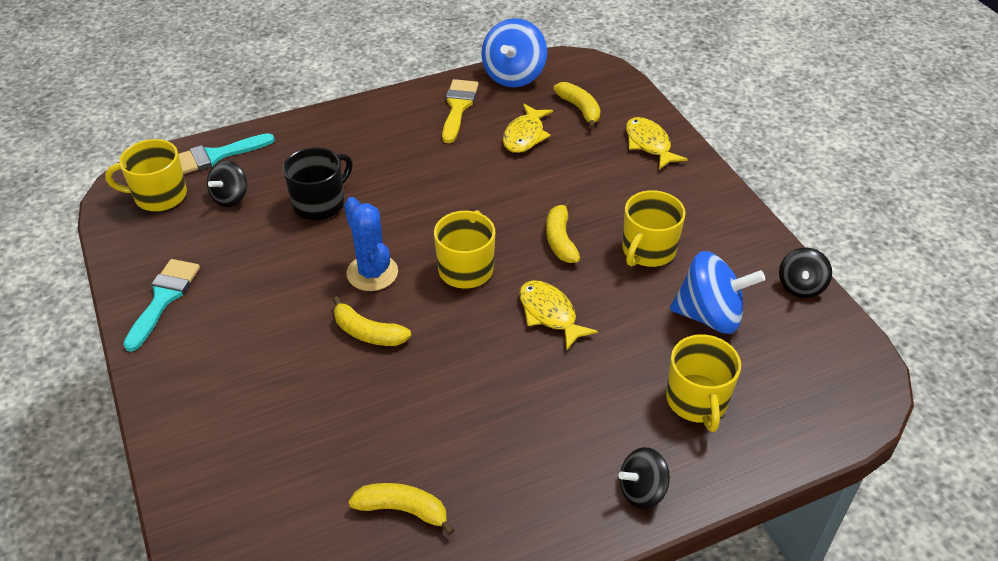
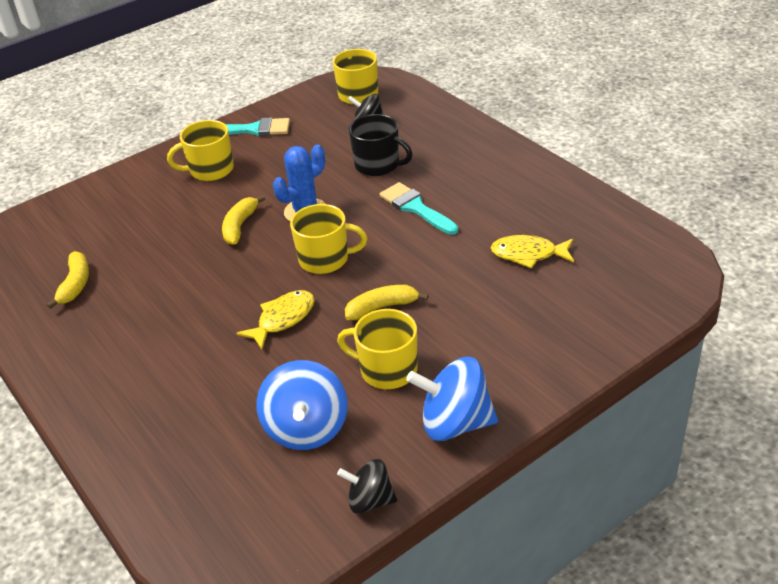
camera: 80 degrees right, 5 degrees down
(216, 156) = (414, 102): turquoise brush -> turquoise brush (416, 208)
(458, 107) = (549, 203): yellow brush -> none
(514, 76) = (626, 226): blue spinning top -> blue spinning top (455, 423)
(580, 109) = (595, 283): yellow banana -> none
(642, 491) = (94, 409): black spinning top -> none
(649, 144) = (562, 345): yellow fish -> none
(697, 401) = (195, 432): yellow mug -> yellow mug (210, 170)

